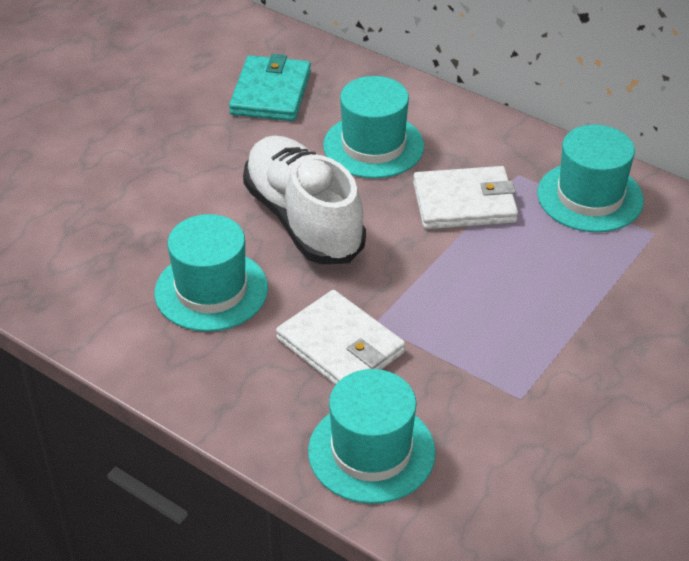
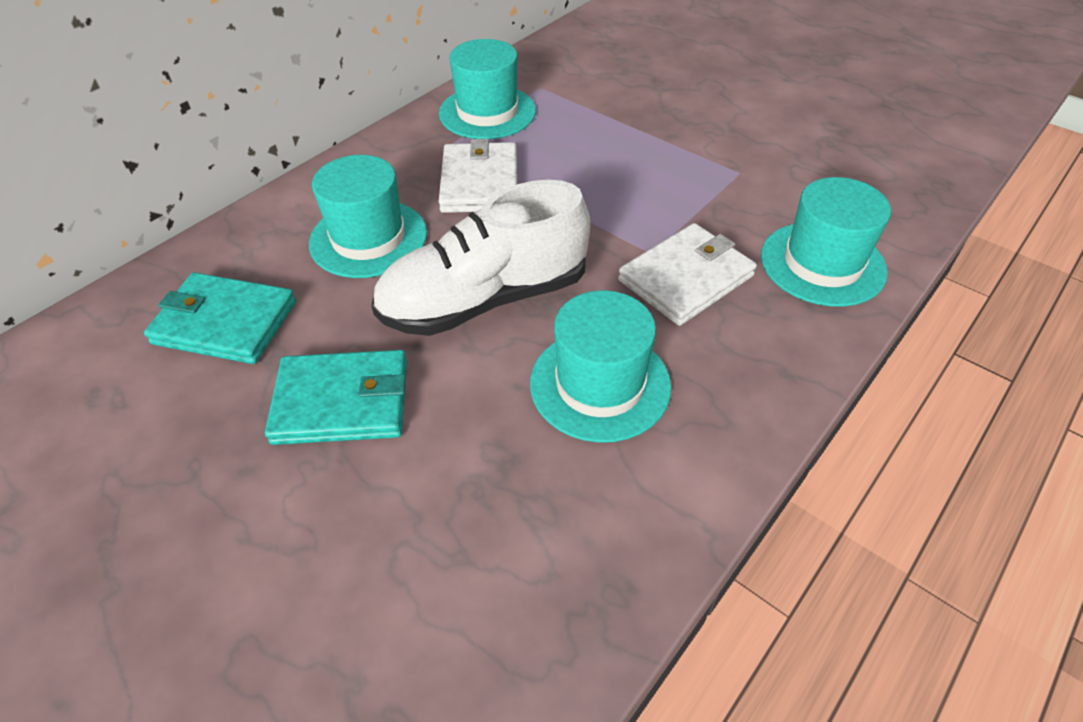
camera: 85 degrees left, 5 degrees up
(196, 160) = (342, 401): none -> turquoise wallet

